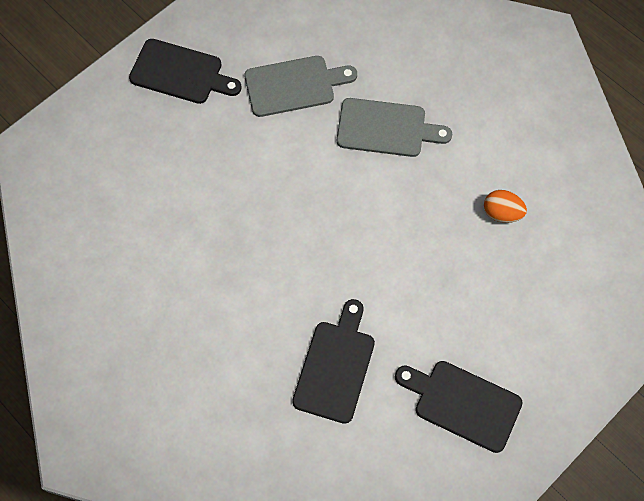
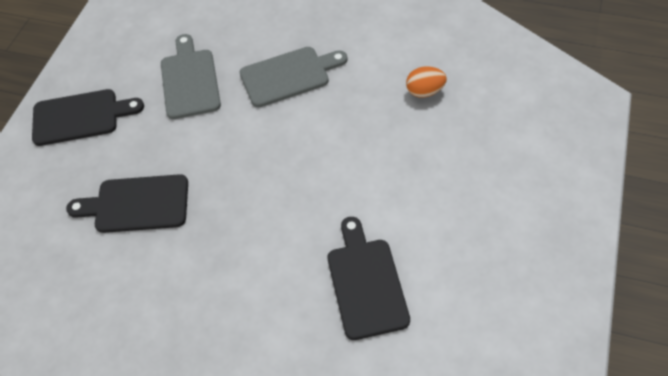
camera: 25 degrees left, 10 degrees down
(294, 85) = (189, 80): grey cutting board -> grey cutting board turned 60 degrees counterclockwise
(463, 404) = (496, 253): black cutting board -> black cutting board (137, 204)

